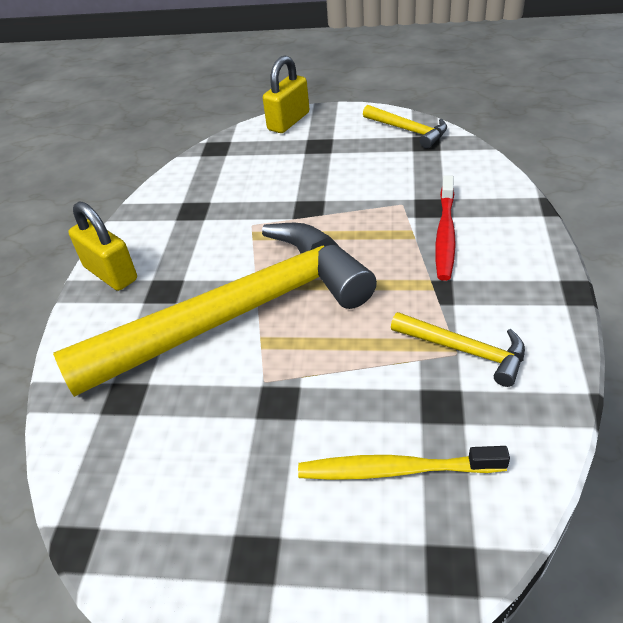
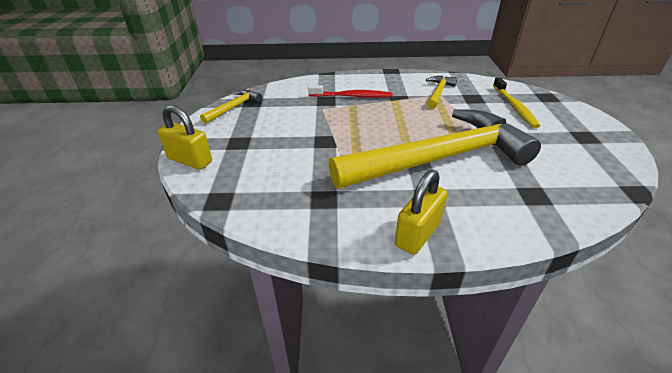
camera: 100 degrees left, 5 degrees down
(238, 313) = (439, 158): yellow hammer -> yellow hammer turned 105 degrees clockwise

